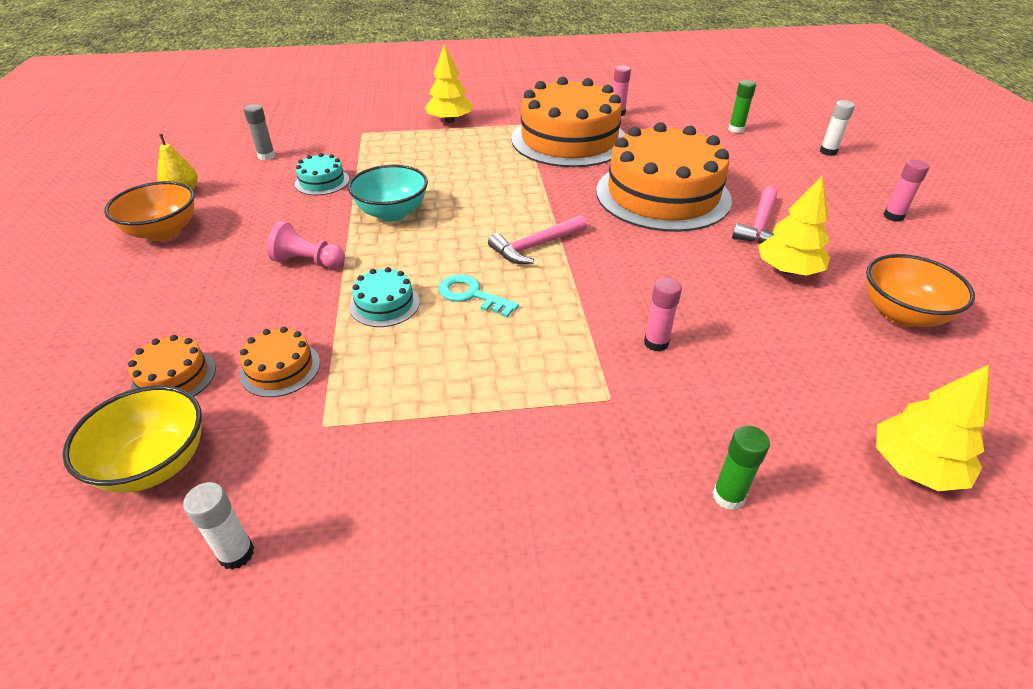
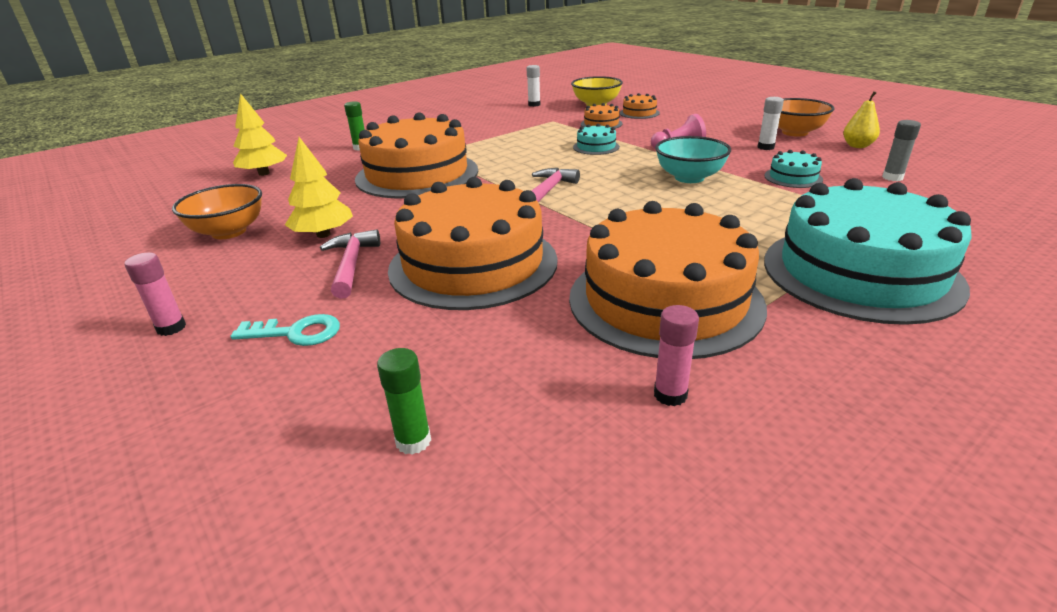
camera: 150 degrees right, 10 degrees down
(449, 121) = (860, 272): yellow tree -> turquoise cake
(471, 295) = (553, 161): turquoise key -> turquoise key (297, 333)
(656, 343) = (417, 174): pink glue stick -> orange cake
(828, 152) = (218, 441): white glue stick -> white glue stick (765, 147)

